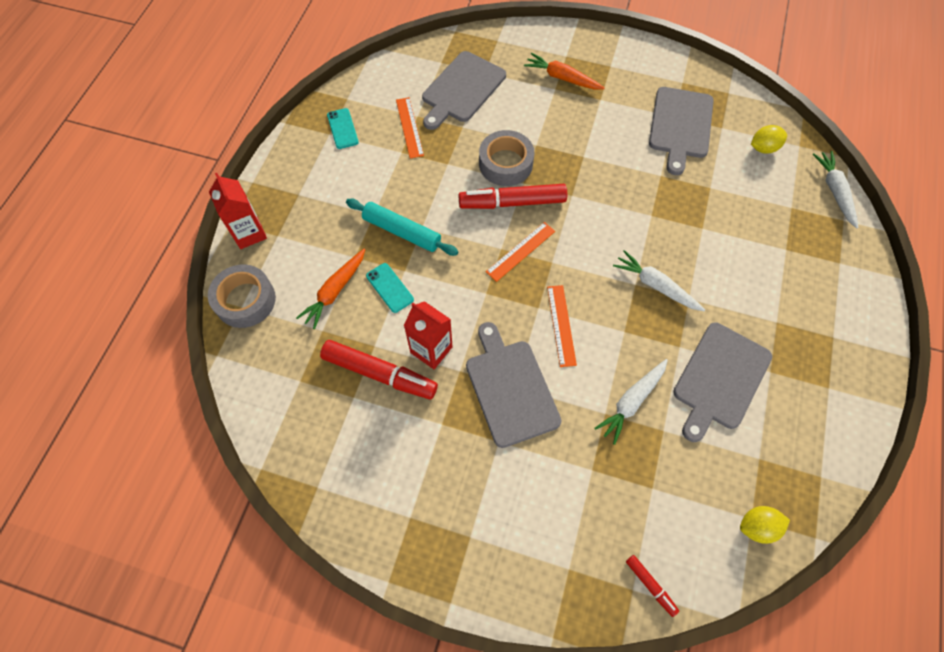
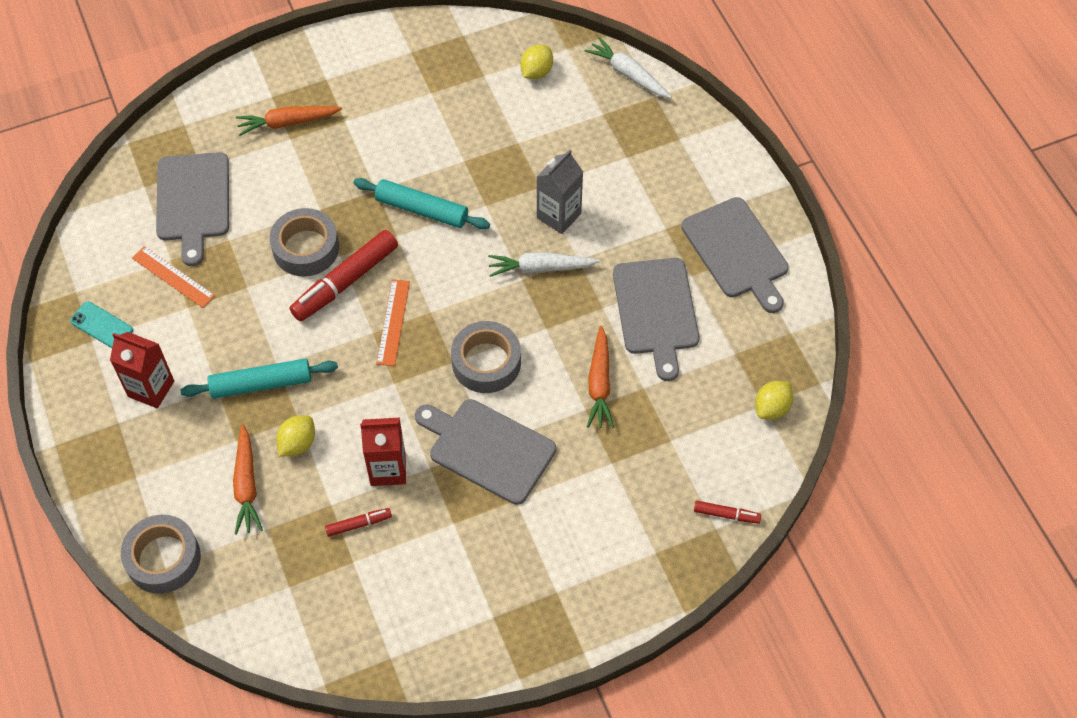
camera: 40 degrees left, 5 degrees down
(249, 233) = (103, 495): red carton -> red carton (151, 389)
(379, 373) = (358, 524): red marker -> red marker, size x0.48
(389, 288) = (297, 443): turquoise phone -> yellow lemon
(561, 325) = (486, 362): orange ruler -> grey tape
(603, 189) = (421, 210): none -> turquoise rolling pin
(631, 402) = (599, 384): white carrot -> orange carrot
(680, 126) = (444, 99): grey cutting board -> grey cutting board (737, 251)
(699, 257) = (559, 216): none -> grey carton

